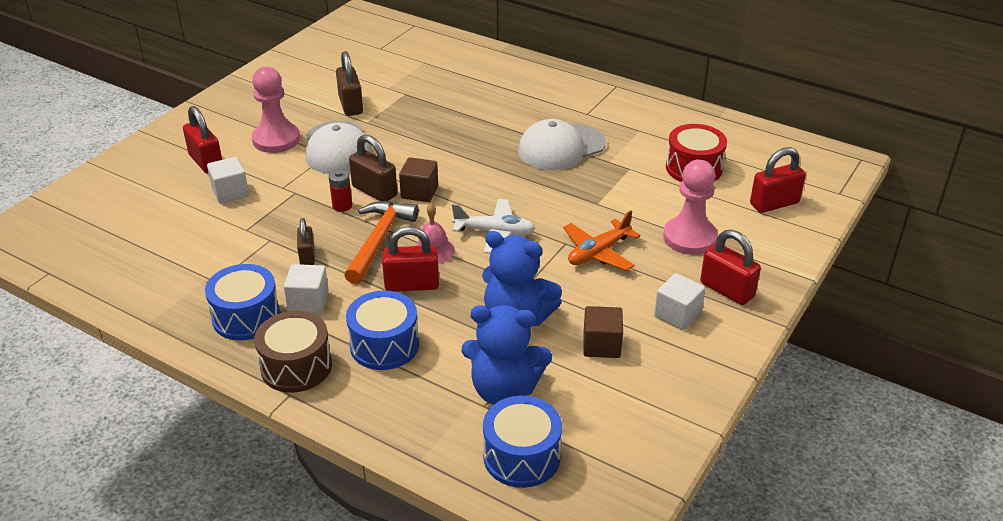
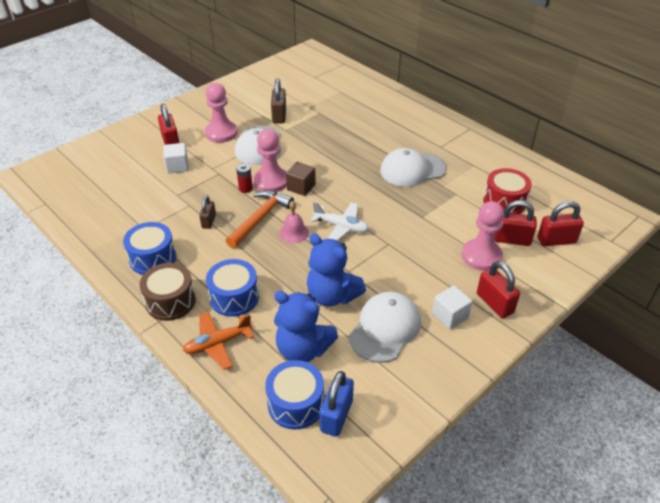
camera: 15 degrees right, 5 degrees up
(308, 302) = (196, 255): white cube -> none
(374, 191) = (271, 181): brown padlock -> pink pawn
(412, 285) = (269, 255): red padlock -> red padlock (511, 239)
(580, 459) = (336, 415): none -> blue padlock
(598, 252) = (409, 255): orange plane -> orange plane (218, 344)
(601, 345) = (385, 329): brown cube -> white cap

